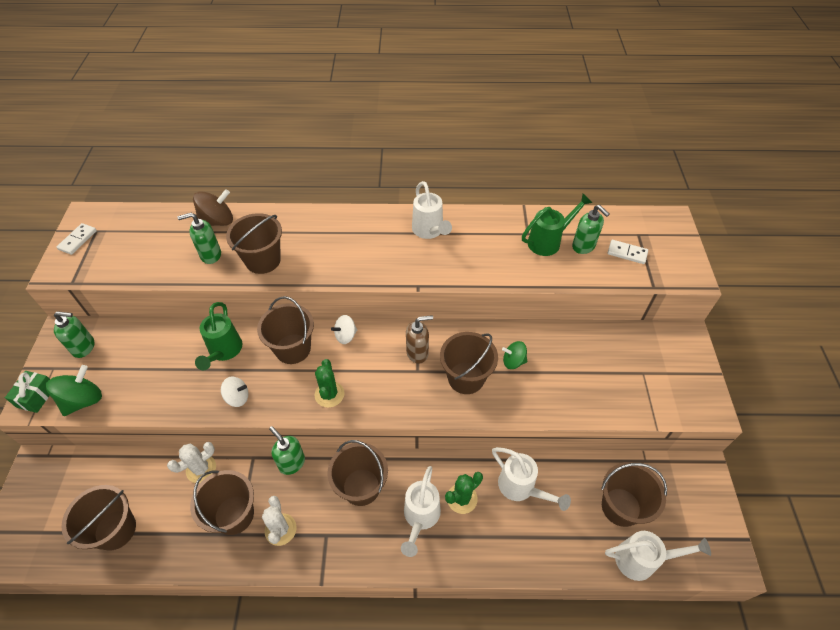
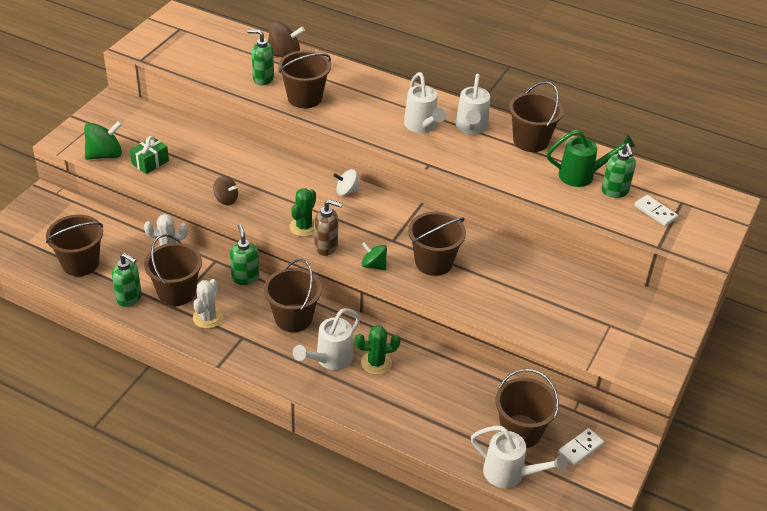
camera: 25 degrees right, 10 degrees down
(36, 396) = (71, 139): green gift -> green gift (150, 162)
(77, 240) = (161, 31): white domino -> white domino (580, 448)
(84, 347) = (124, 118): green soap dispenser -> green soap dispenser (129, 298)
(224, 351) = (234, 163): green watering can -> none
(237, 397) = (226, 199): white spinning top -> brown spinning top
(293, 349) = (294, 183): brown bucket -> brown bucket (530, 141)
(417, 353) = (403, 228): brown soap dispenser -> brown soap dispenser (326, 247)
(513, 361) = (488, 268): green spinning top -> green spinning top (374, 265)
(521, 488) = (436, 378): white watering can -> white watering can (422, 126)

